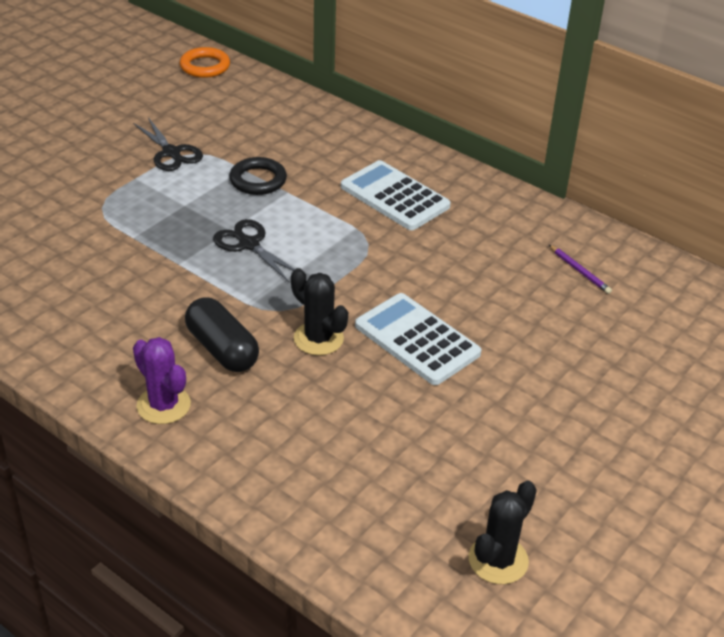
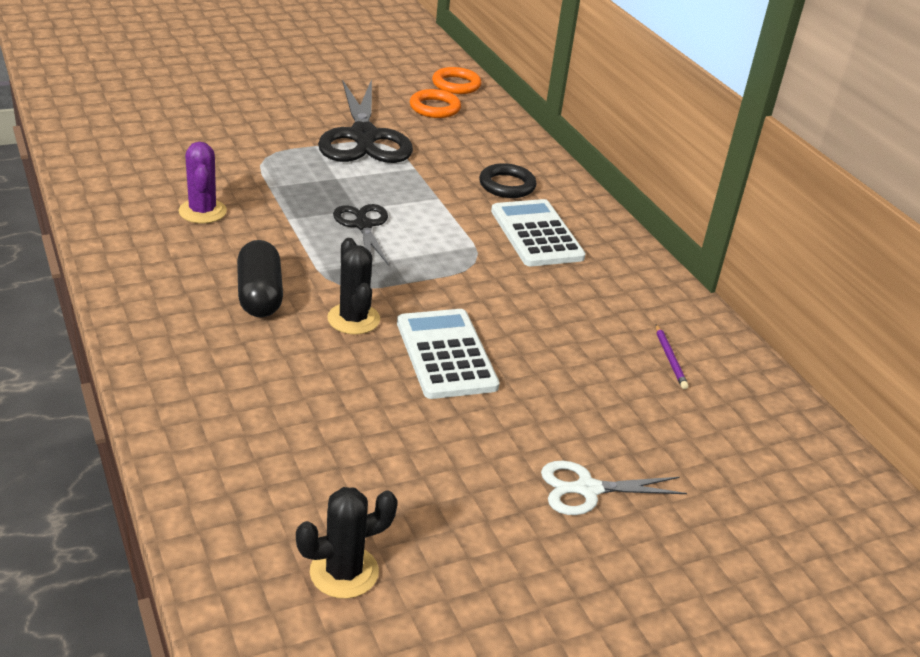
camera: 25 degrees right, 5 degrees down
(163, 405) = (167, 318): purple cactus -> purple cactus (202, 211)
(171, 153) = (363, 137): black scissors -> black scissors, size x1.89
(207, 98) = (434, 108): none -> orange ring
(258, 180) = (420, 181): black ring -> black ring (507, 185)
(608, 409) = (587, 489): none -> white scissors

